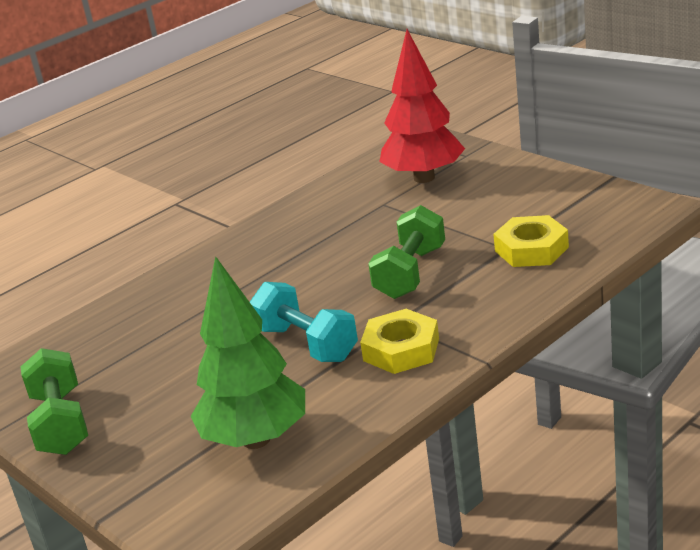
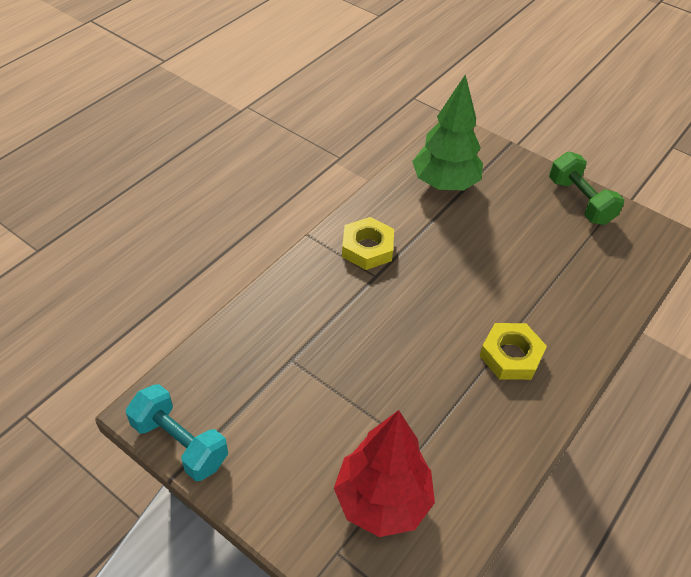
camera: 165 degrees right, 20 degrees up
(307, 343) = (438, 258): turquoise dumbbell -> turquoise dumbbell (180, 443)
(410, 273) = (373, 332): green dumbbell -> none
(531, 249) = (269, 355): yellow nut -> yellow nut (510, 356)

